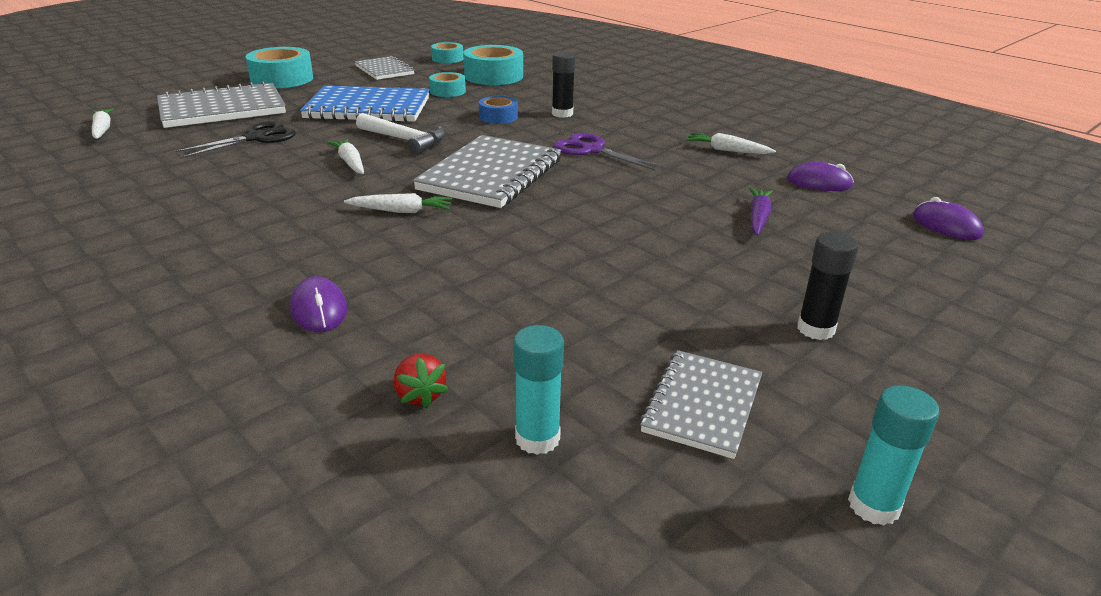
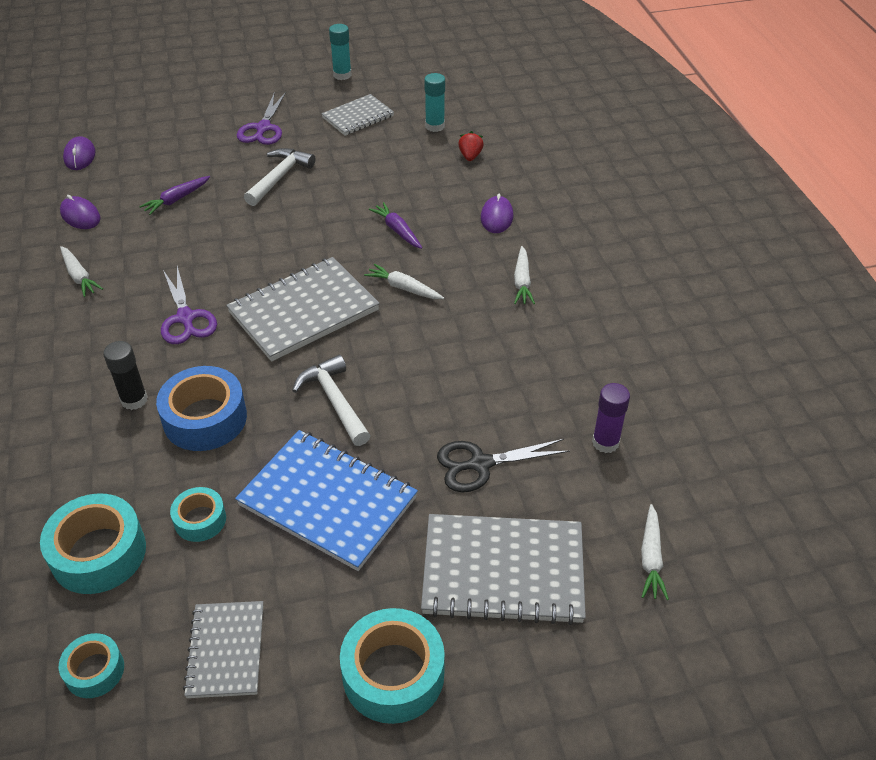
camera: 150 degrees left, 15 degrees up
(137, 166) = (605, 442): none -> purple glue stick
(350, 162) = (408, 375): white carrot -> white carrot (522, 281)
(456, 257) = (397, 230): none -> purple carrot
(498, 117) = (205, 418): blue tape -> blue tape, size x1.76
(683, 271) = (279, 177): none -> white hammer
(815, 329) = (263, 128): black glue stick -> purple scissors

